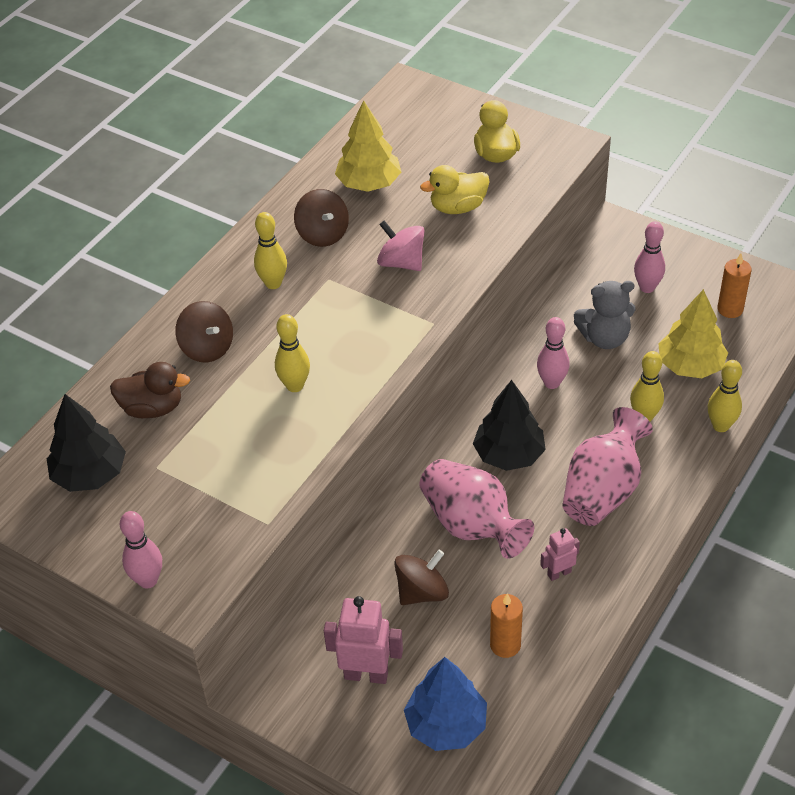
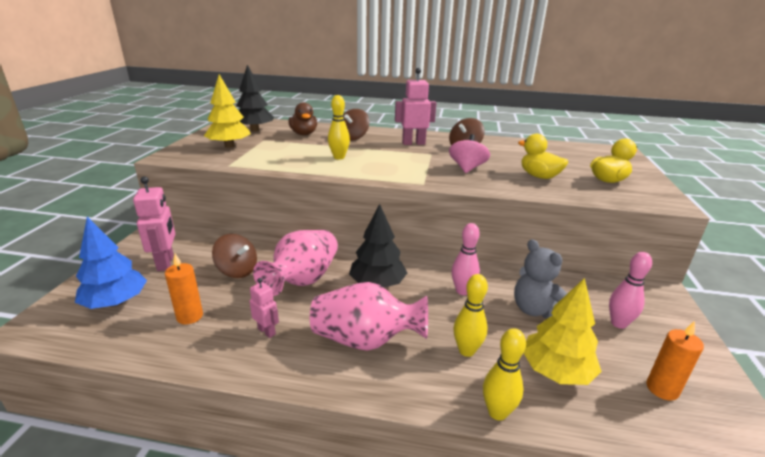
camera: 65 degrees right, 20 degrees down
(148, 580) = (184, 148): pink bowling pin -> none
(273, 283) = (413, 143): yellow bowling pin -> pink robot
(369, 184) = (521, 152): yellow tree -> yellow tree (229, 146)

